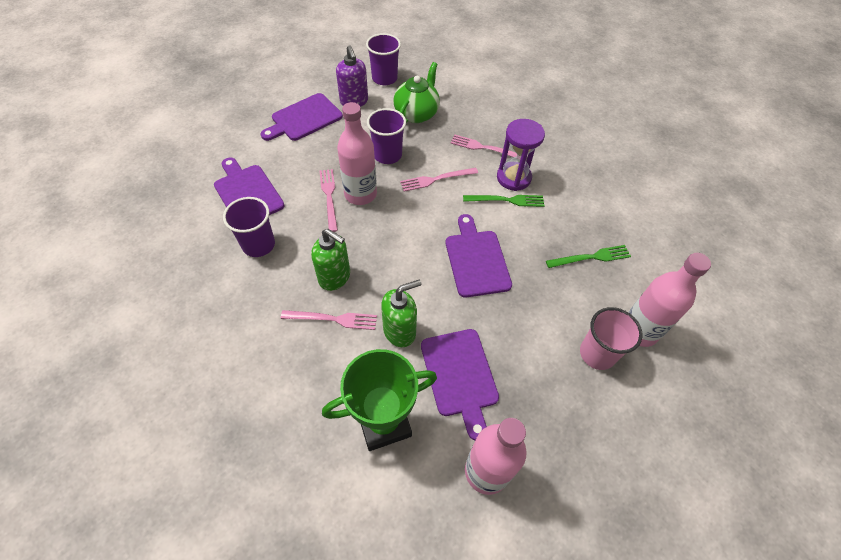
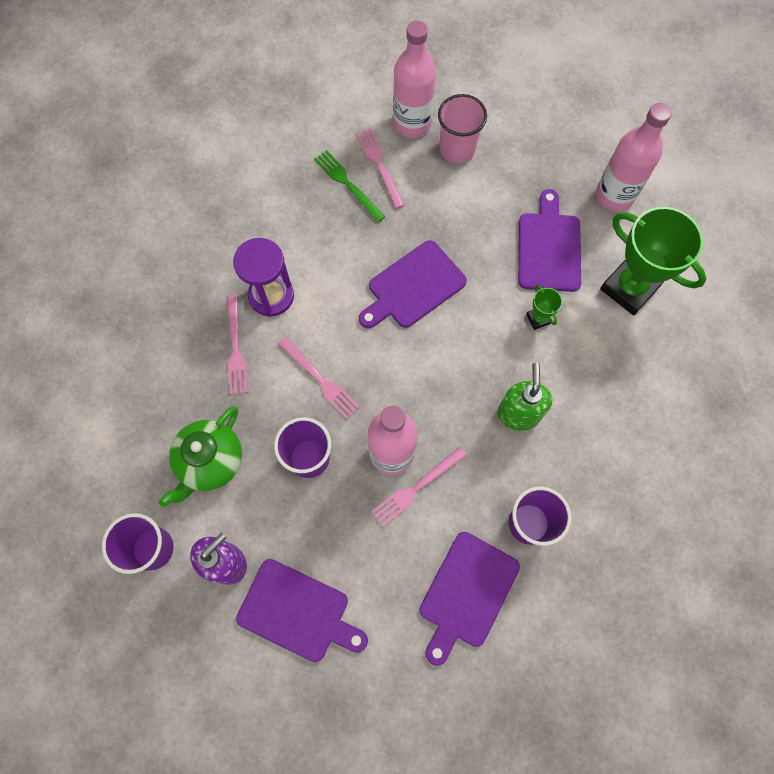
camera: 115 degrees left, 15 degrees up
(333, 319) = (565, 387): pink fork -> pink fork (379, 165)
(400, 331) = (538, 319): green soap dispenser -> green trophy
(417, 113) = (210, 462): green teapot -> green teapot turned 60 degrees counterclockwise
(460, 376) = (549, 248): purple cutting board -> purple cutting board turned 45 degrees counterclockwise
(506, 200) = (312, 290): green fork -> none

